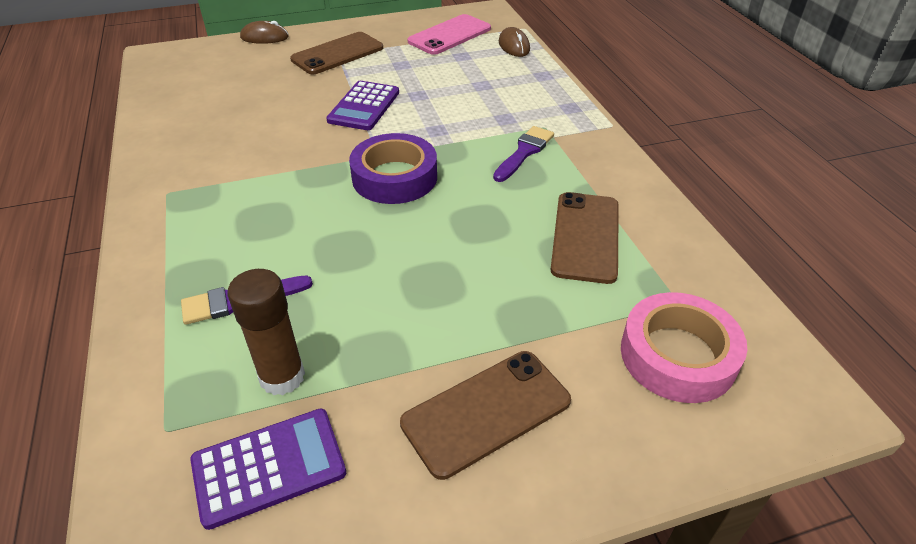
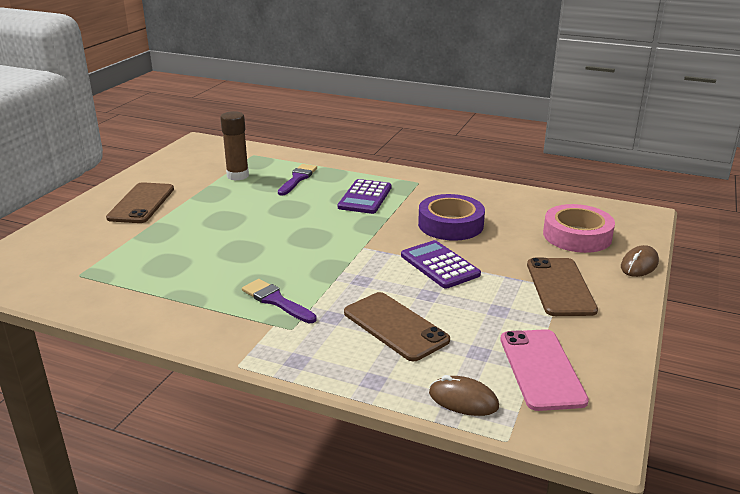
camera: 130 degrees right, 15 degrees down
(269, 467) = (204, 164): purple calculator -> purple calculator (365, 197)
(394, 177) = (329, 243): purple tape -> purple tape (450, 224)
(524, 152) = (276, 301): purple brush -> purple brush turned 150 degrees clockwise
(585, 237) = (166, 276): brown phone -> brown phone (395, 326)
(678, 355) = (64, 255): pink tape -> pink tape (577, 236)

